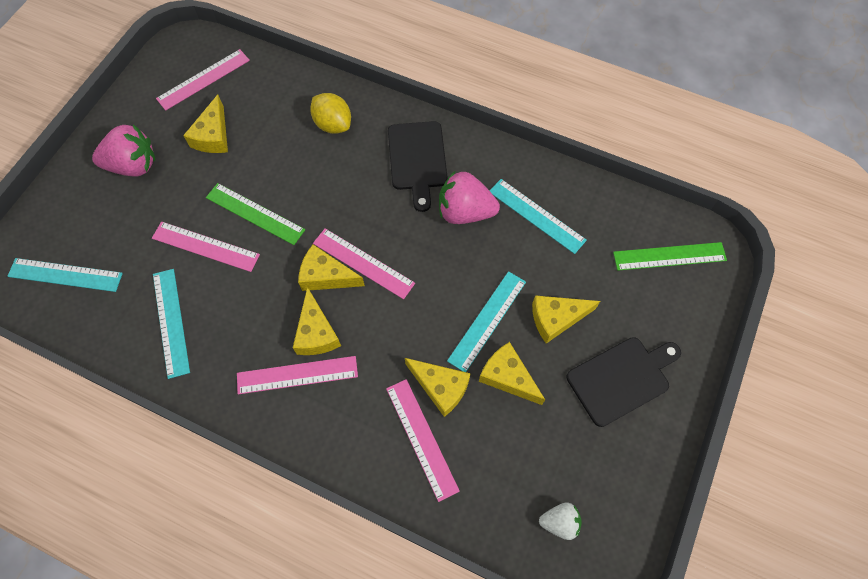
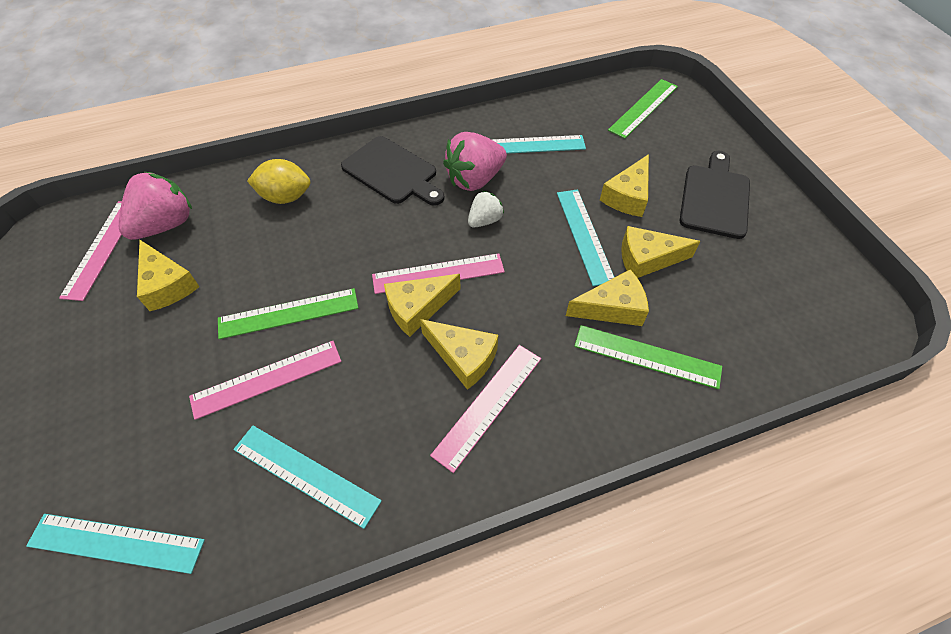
camera: 45 degrees left, 10 degrees down
(65, 275) = (116, 543): turquoise ruler -> turquoise ruler turned 45 degrees clockwise
(133, 165) = (95, 373): pink strawberry -> pink strawberry (165, 225)
(421, 438) = (647, 356): pink ruler -> green ruler
(559, 522) = (806, 320): white strawberry -> white strawberry (484, 220)

